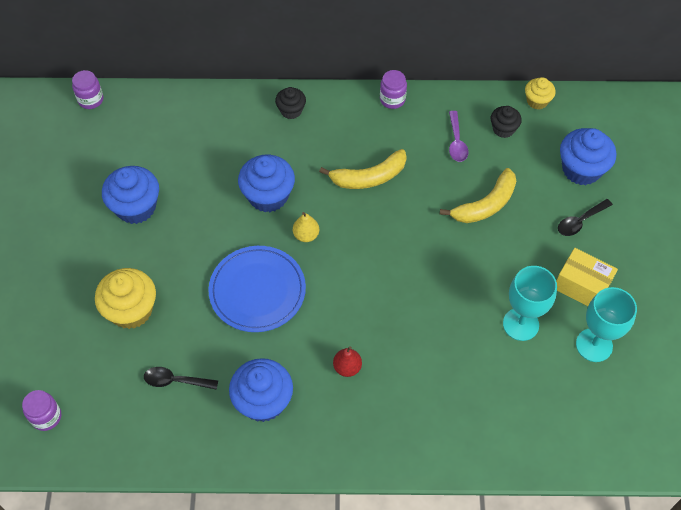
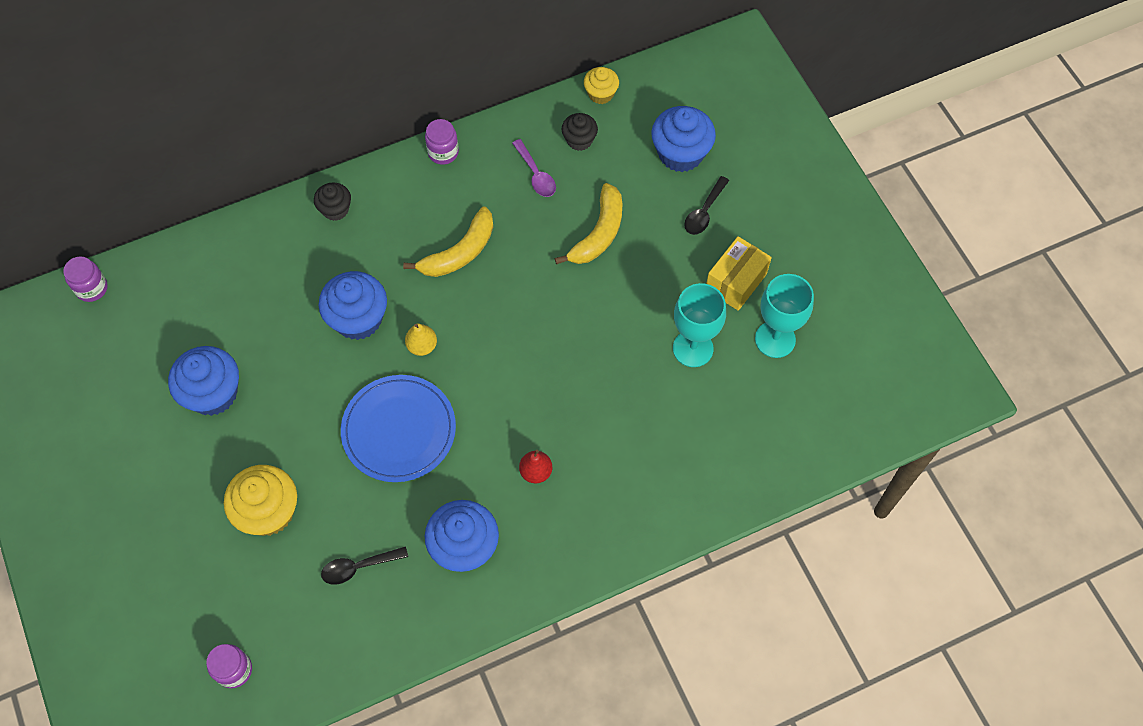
camera: 25 degrees left, 5 degrees up
(581, 286) = (736, 281): yellow box -> yellow box turned 60 degrees counterclockwise

